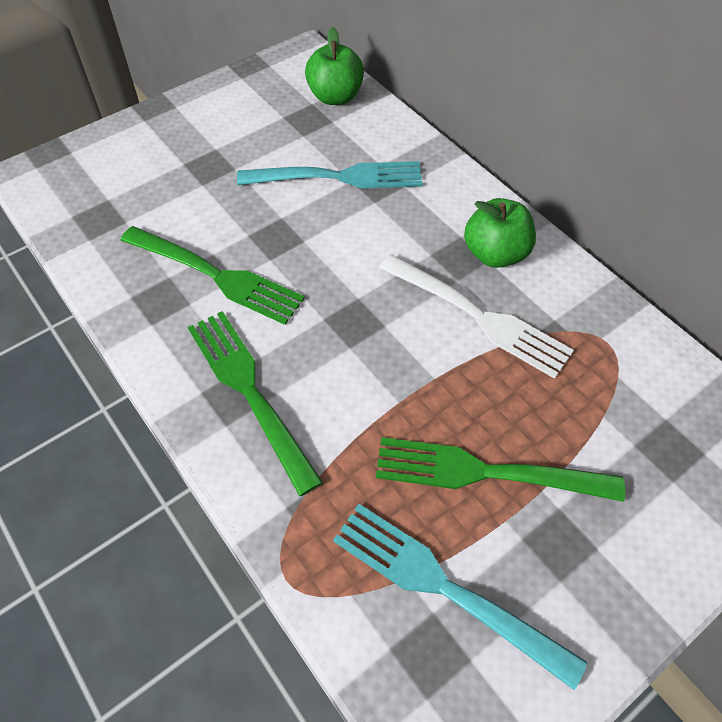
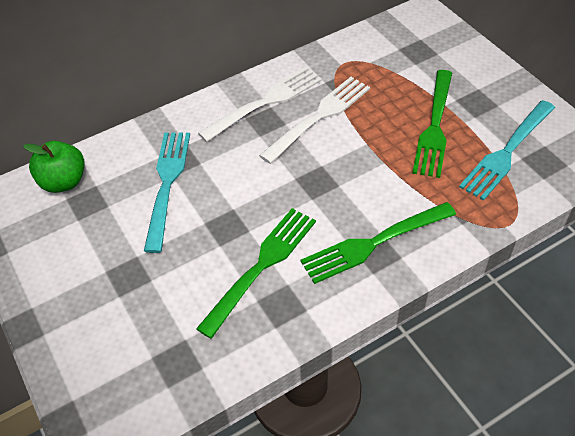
camera: 80 degrees left, 5 degrees down
(495, 254) = (265, 102): green apple -> white fork

